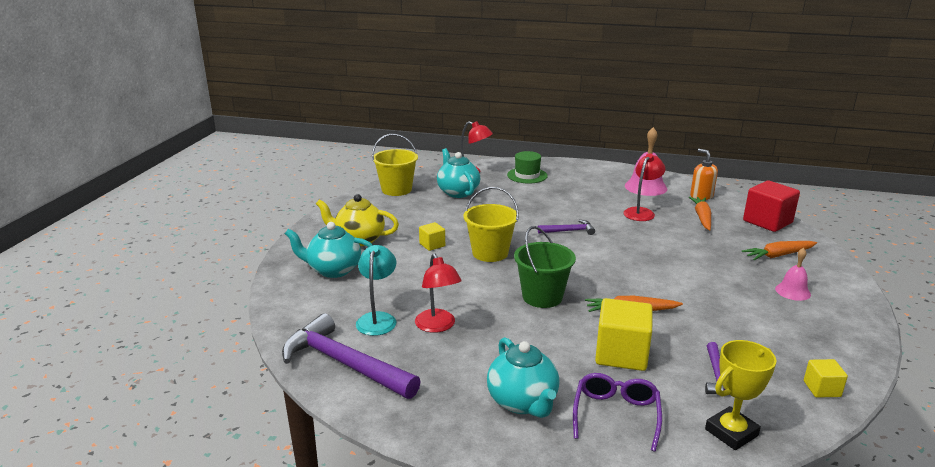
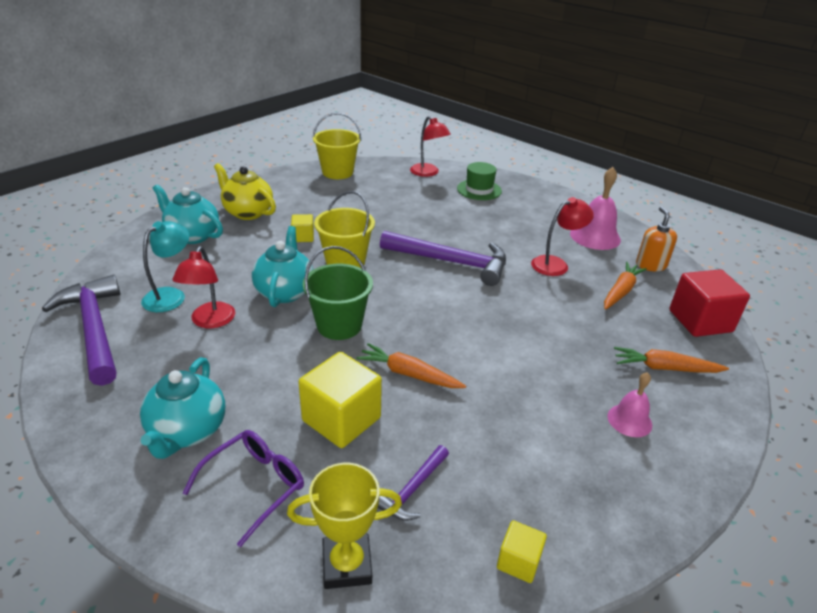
camera: 25 degrees right, 10 degrees up
(458, 192) = (390, 190): turquoise teapot -> turquoise teapot (285, 292)
(569, 231) = (451, 262): purple hammer -> purple hammer, size x2.04

